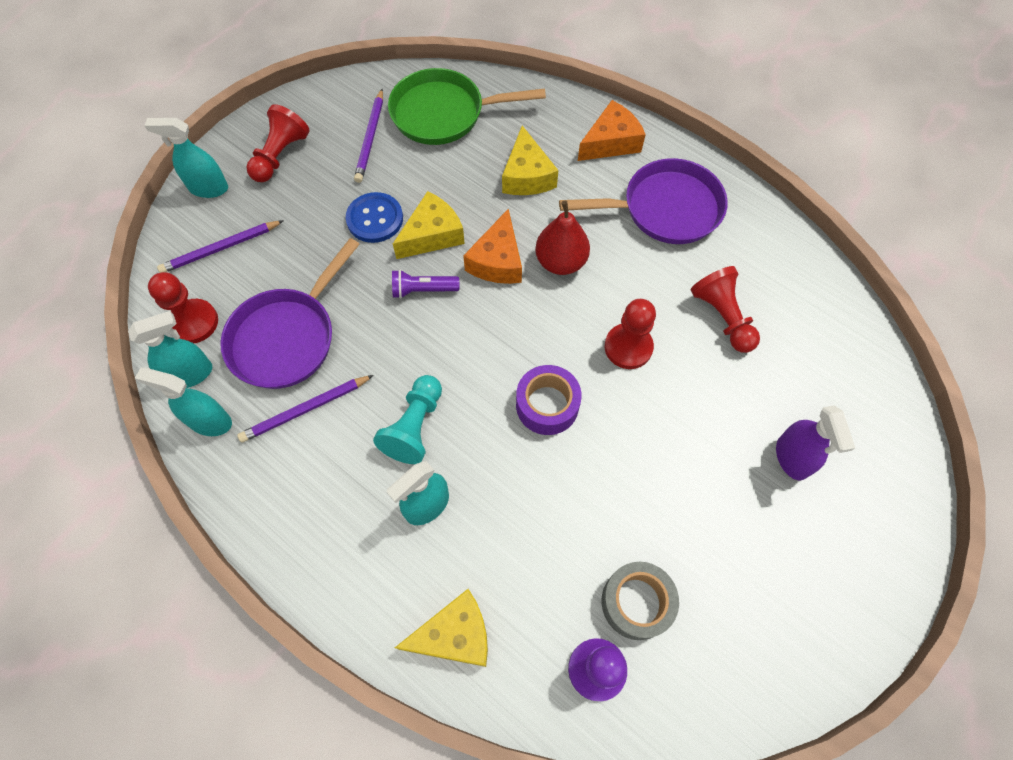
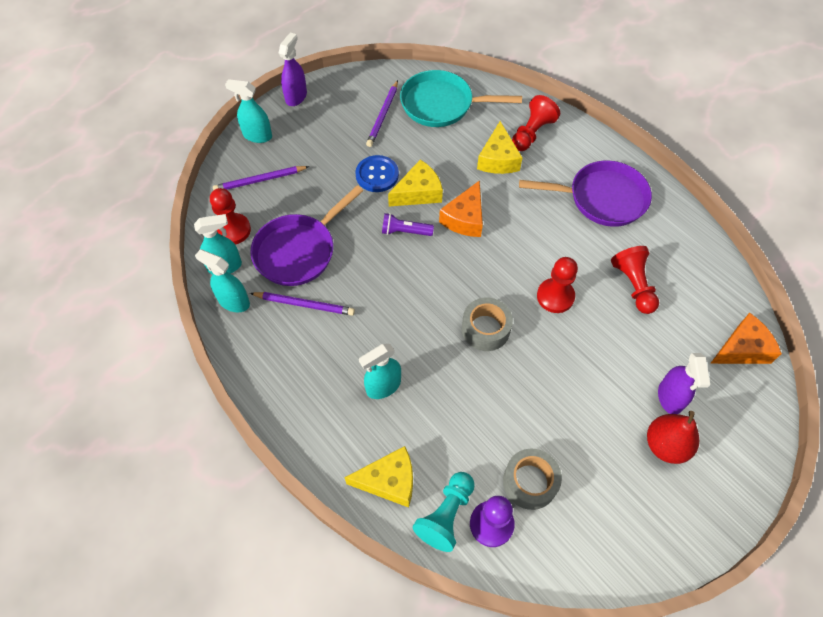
camera: 10 degrees right, 5 degrees down
(252, 128) = (296, 96): none -> purple spray bottle
(280, 155) = (313, 119): red pawn -> red pawn (532, 133)
(305, 410) = (304, 304): purple pencil -> purple pencil turned 150 degrees counterclockwise
(415, 426) = (383, 329): turquoise pawn -> turquoise pawn (446, 515)
(443, 113) = (441, 104): green pan -> turquoise pan
(547, 405) = (485, 329): purple tape -> grey tape
(561, 262) = (513, 226): red pear -> red pear (665, 445)
(611, 142) = (567, 143): orange cheese -> orange cheese (742, 349)

